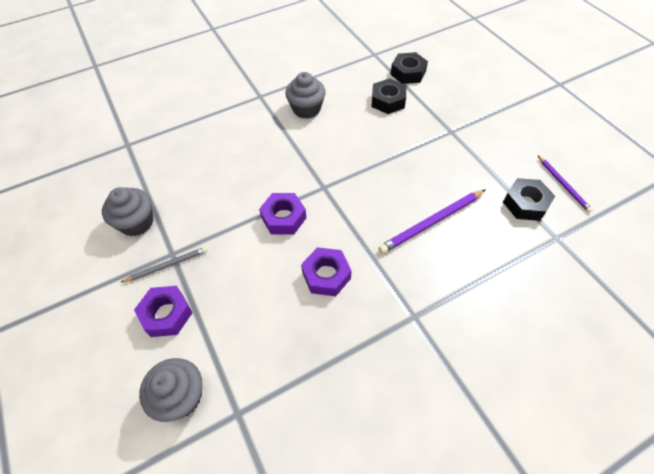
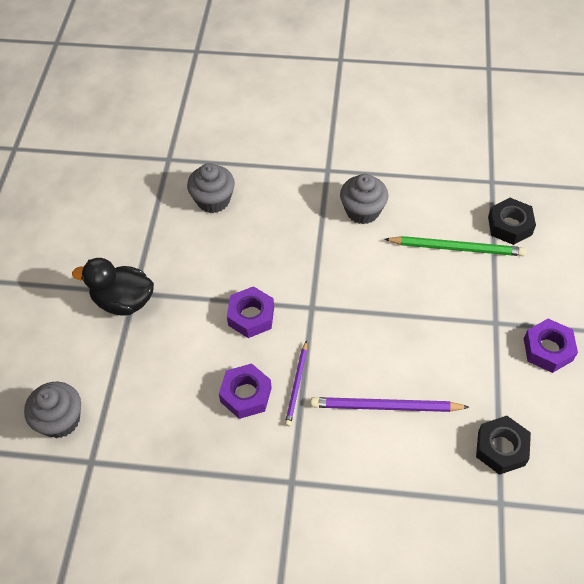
camera: 35 degrees right, 0 degrees up
(137, 222) = (126, 245): grey cupcake -> grey cupcake (213, 200)
(166, 314) = (94, 345): purple nut -> purple nut (548, 349)
(167, 265) = (123, 301): grey pencil -> black duck
(388, 101) = (457, 248): black nut -> green pencil
(563, 185) = (564, 455): purple pencil -> purple pencil (296, 385)

